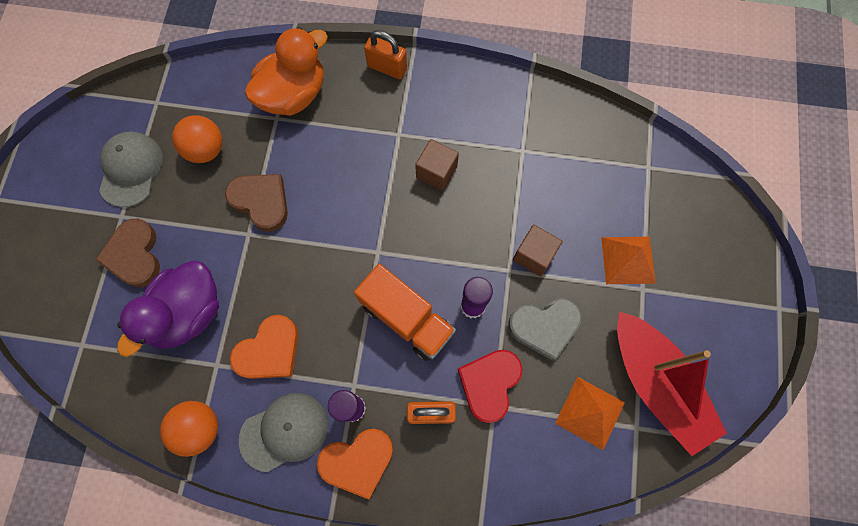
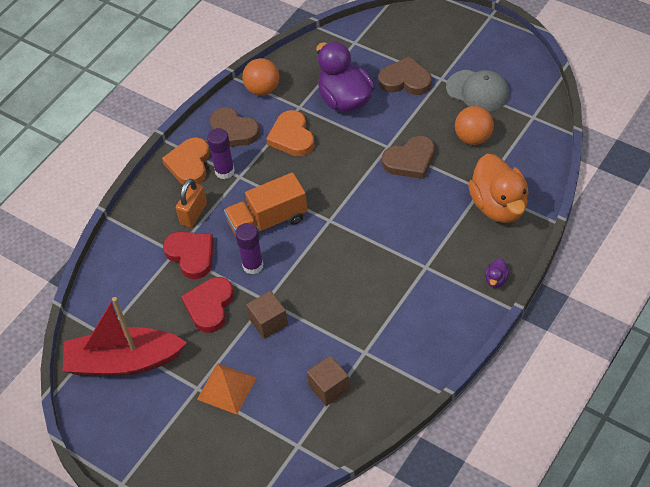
camera: 120 degrees right, 20 degrees down
(284, 432) = (233, 131): grey cap -> brown heart
(387, 68) = (496, 280): orange padlock -> purple duck
(436, 172) = (377, 281): brown cube -> brown cube (329, 388)
(544, 327) = (209, 306): grey heart -> red heart
(590, 412) = (133, 309): orange pyramid -> none

